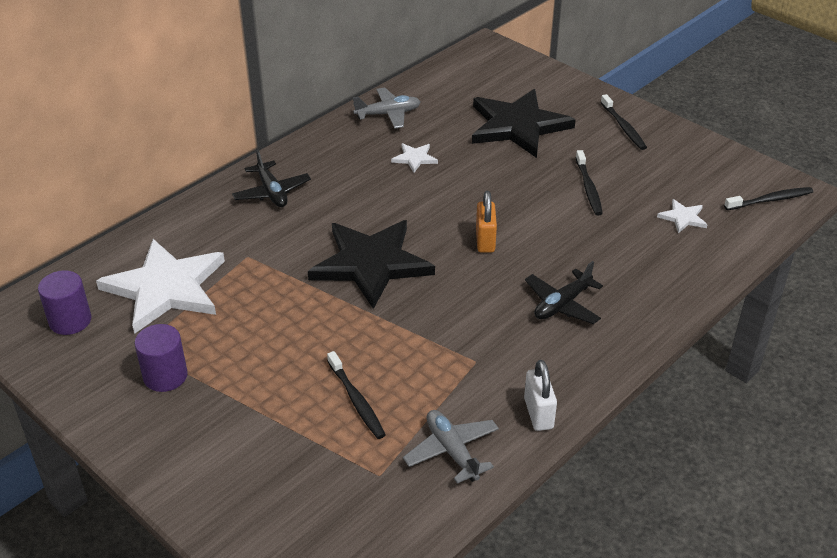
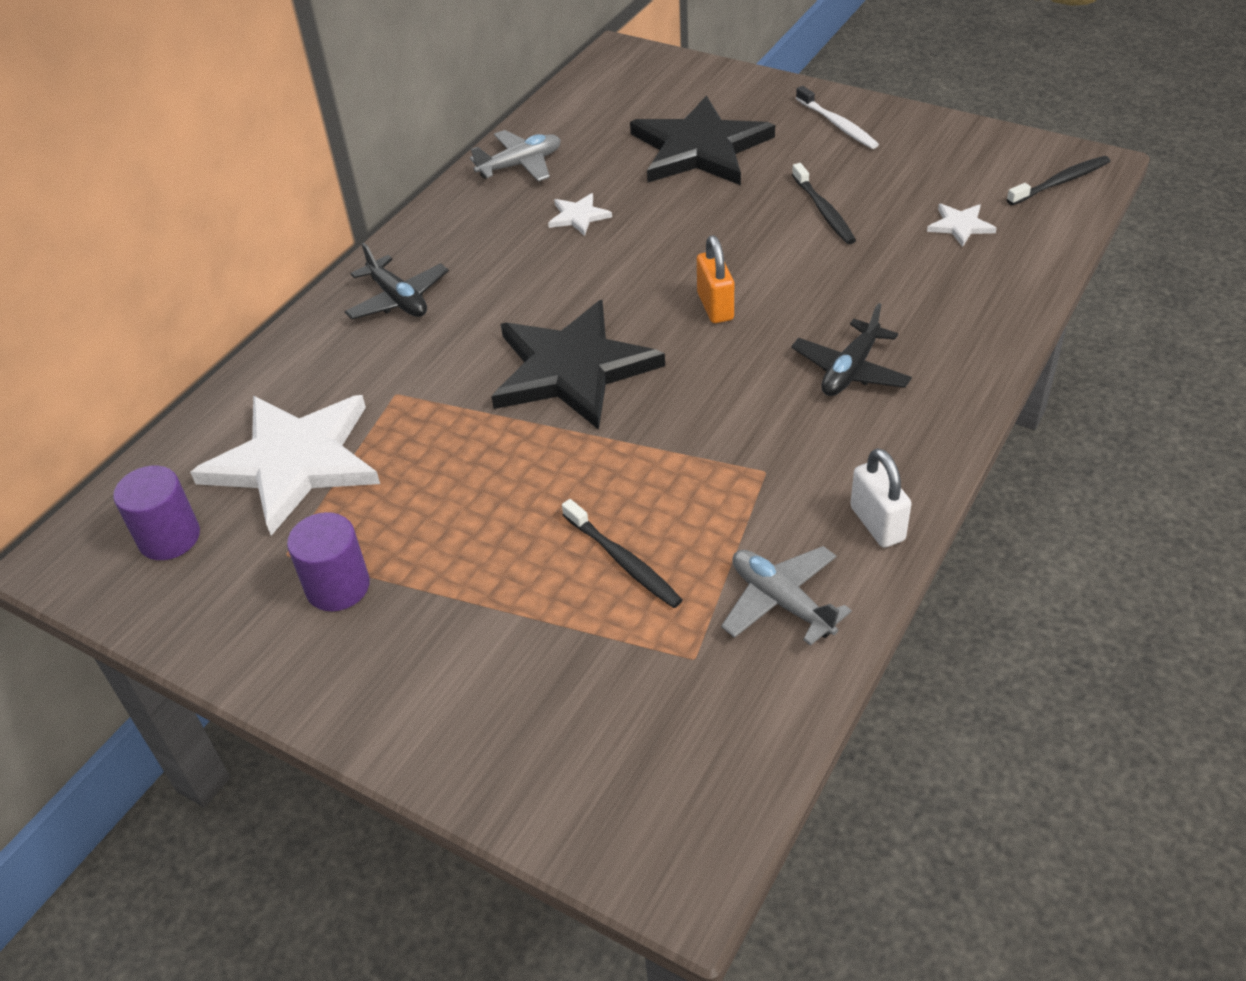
camera: 10 degrees left, 5 degrees up
(623, 127) = (837, 125): black toothbrush -> white toothbrush

